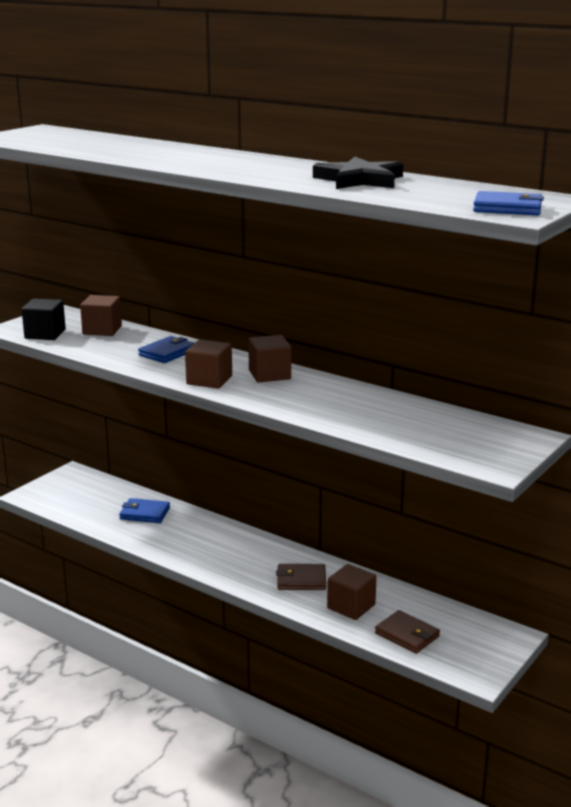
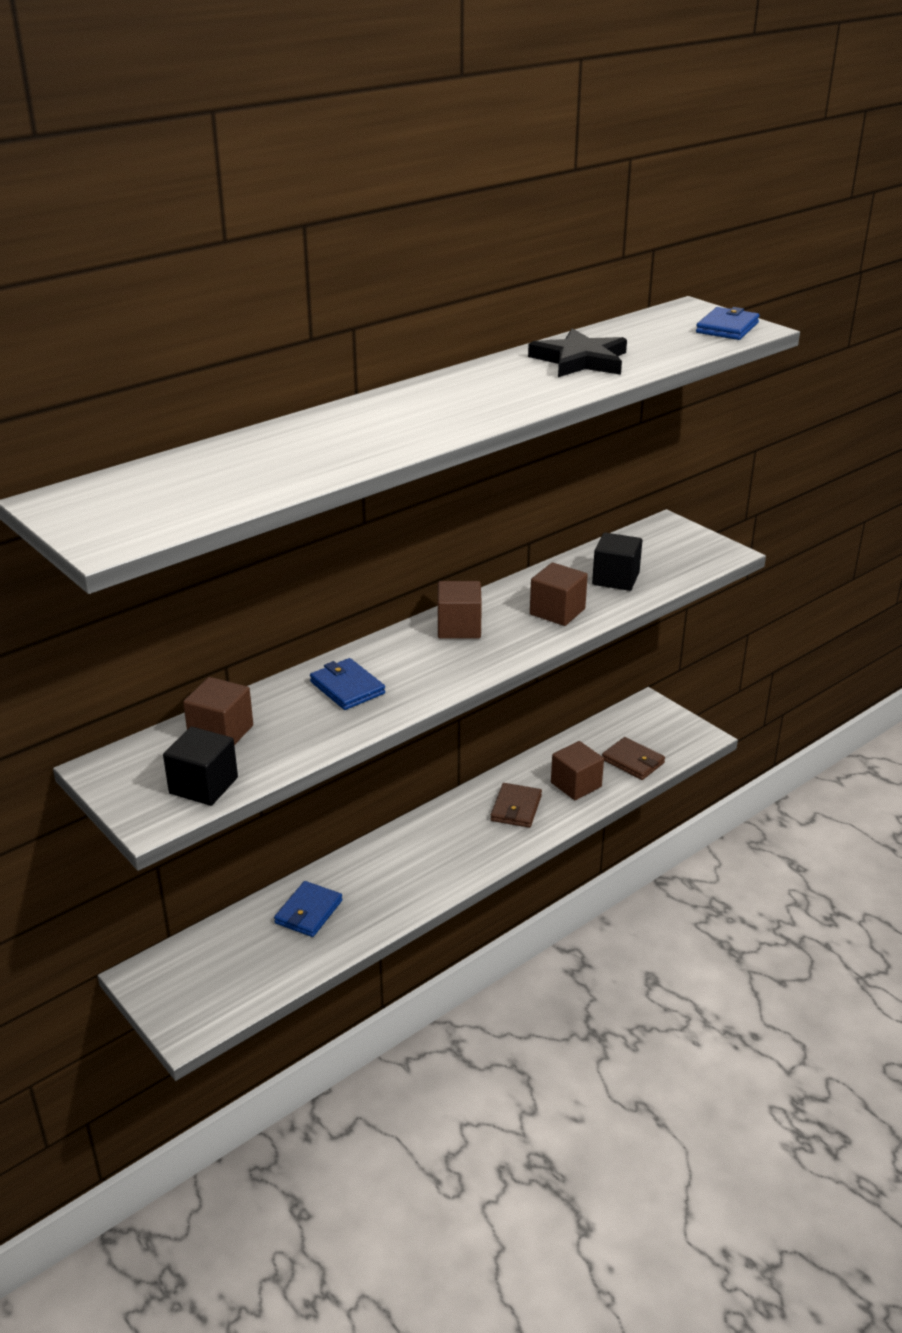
camera: 75 degrees left, 10 degrees up
(209, 380) = (458, 668): brown cube -> brown cube (557, 612)
(396, 421) = (615, 579): none -> black cube
(407, 635) = (633, 761): brown wallet -> brown wallet turned 75 degrees clockwise

